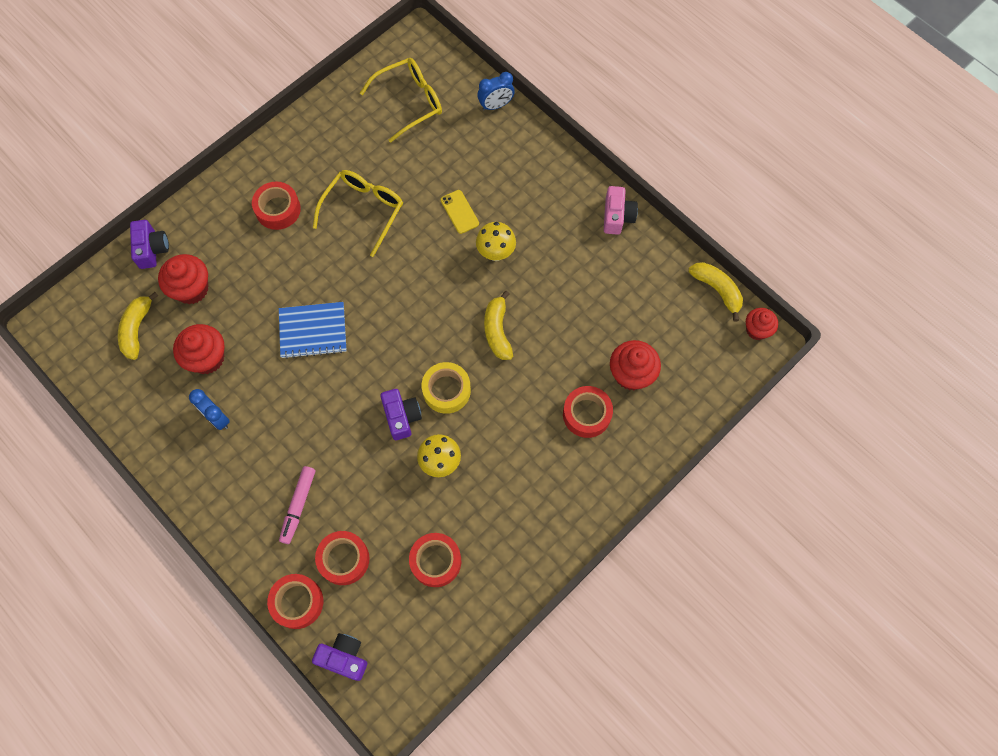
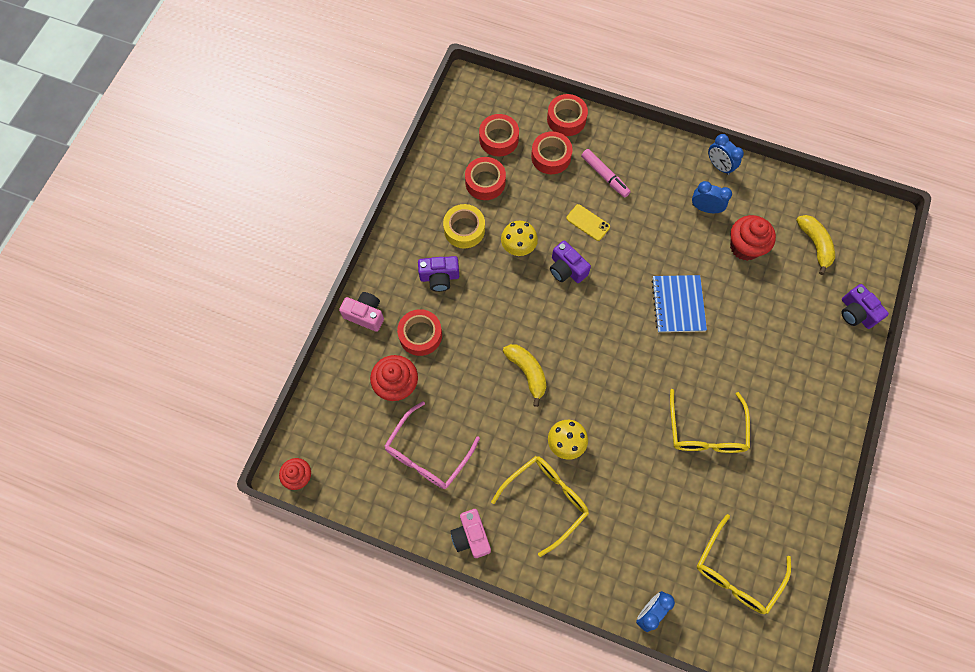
camera: 155 degrees right, 0 degrees up
(167, 459) = (719, 166): none -> blue clock
(191, 289) = (798, 294): red cupcake -> none
(278, 209) = (780, 397): red tape -> red tape (498, 139)
(298, 506) = (604, 176): pink marker -> pink marker turned 150 degrees clockwise
(313, 331) = (678, 304): blue notebook -> blue notebook turned 60 degrees counterclockwise
(344, 657) = (515, 102): purple camera -> purple camera (439, 277)
(446, 390) = (543, 304): yellow tape -> yellow tape (464, 229)
(459, 212) = (620, 471): yellow phone -> yellow phone (588, 222)
(537, 217) = (546, 500): none -> yellow glasses
(627, 298) = (427, 454): none -> pink glasses
(636, 461) = (365, 315): none -> pink camera
(717, 290) = (348, 500): yellow banana -> none

